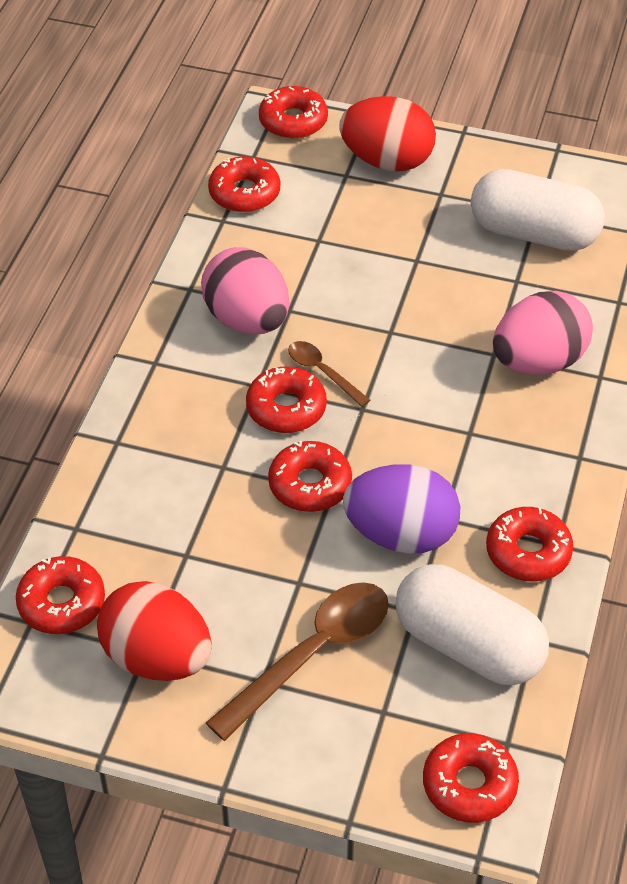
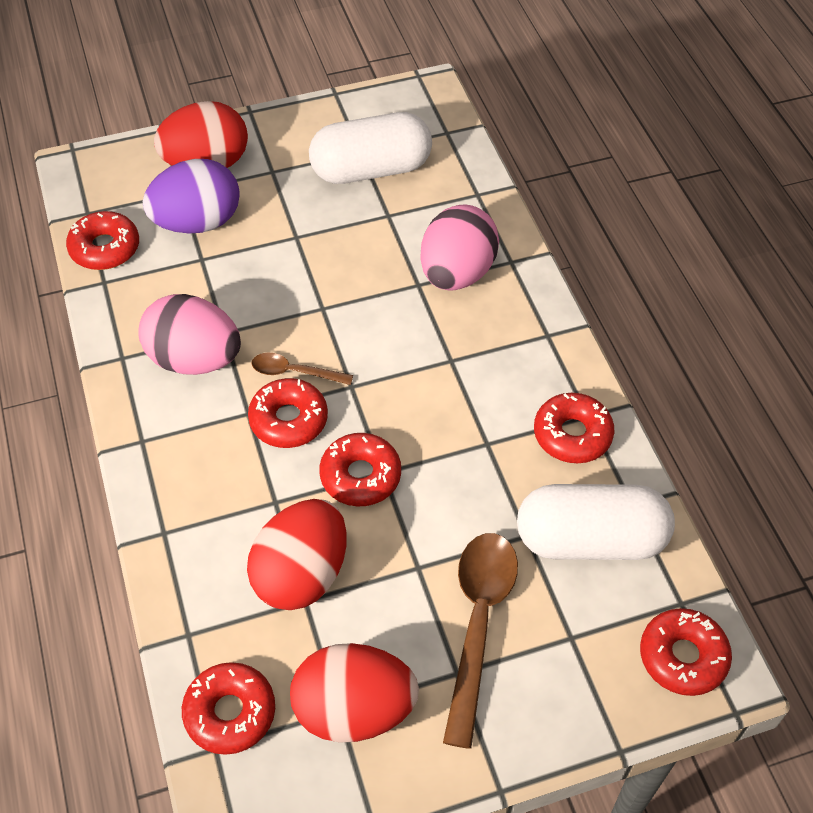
camera: 35 degrees left, 5 degrees up
(199, 534) = (301, 574): none -> red egg
(293, 121) = (99, 165): red donut -> none
(401, 534) = (466, 477): purple egg -> purple egg (197, 222)

